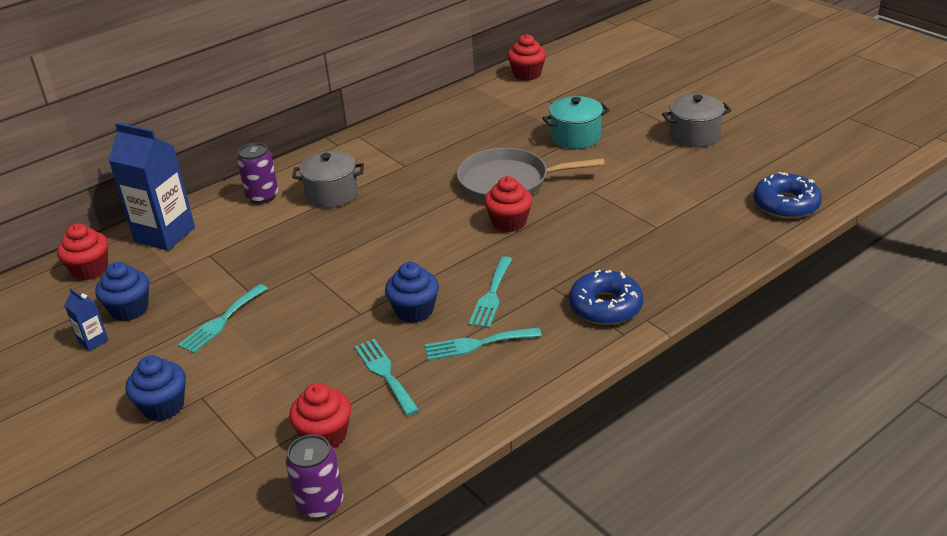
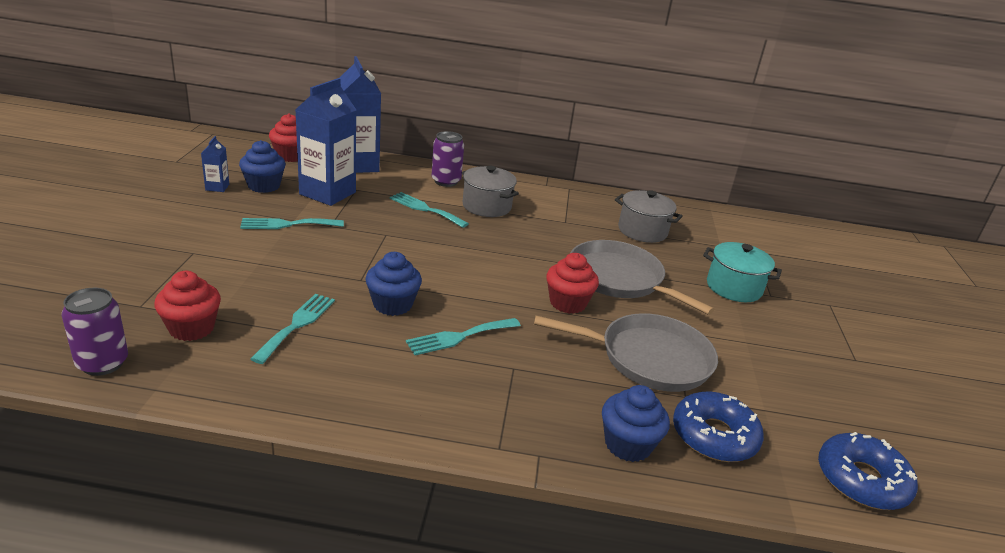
camera: 40 degrees right, 5 degrees down
(163, 406) = (169, 242): blue cupcake -> blue cupcake (628, 444)
(195, 275) = (327, 193): none -> blue carton
(477, 344) = (385, 358): turquoise fork -> turquoise fork (425, 209)
(527, 74) = (770, 227): red cupcake -> none
(605, 306) = (525, 415): blue donut -> blue donut (714, 436)
(606, 220) = (649, 358): none -> grey pan
(694, 135) = (856, 358): grey pot -> grey pot (642, 231)

